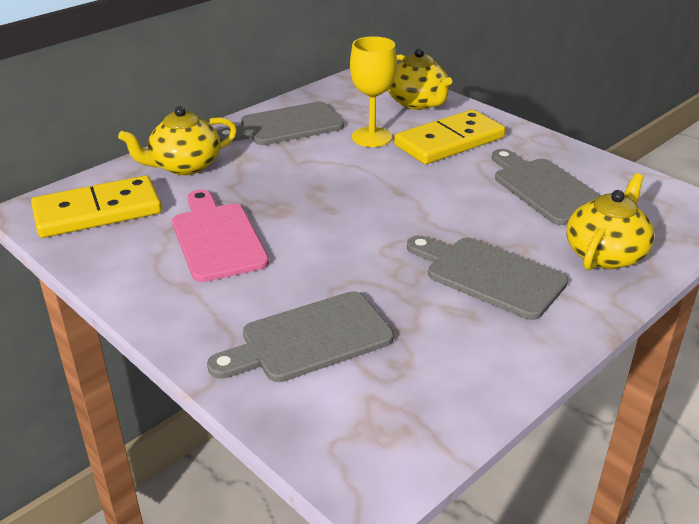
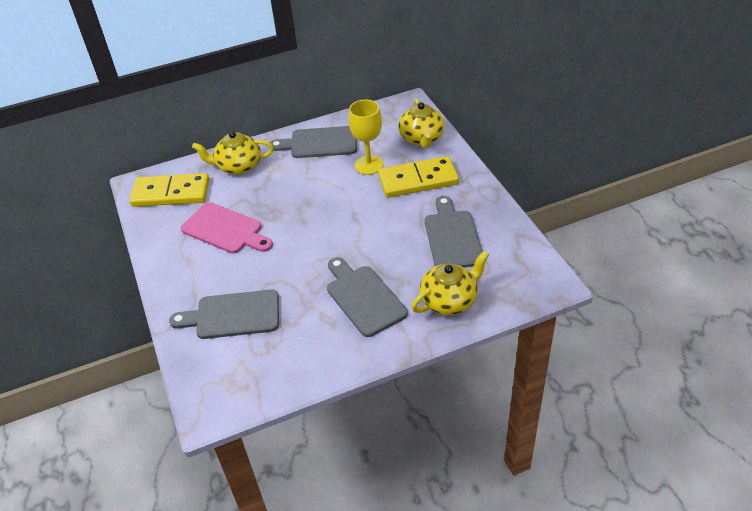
camera: 25 degrees right, 10 degrees up
(217, 238) = (225, 230): pink cutting board -> pink cutting board turned 120 degrees clockwise

